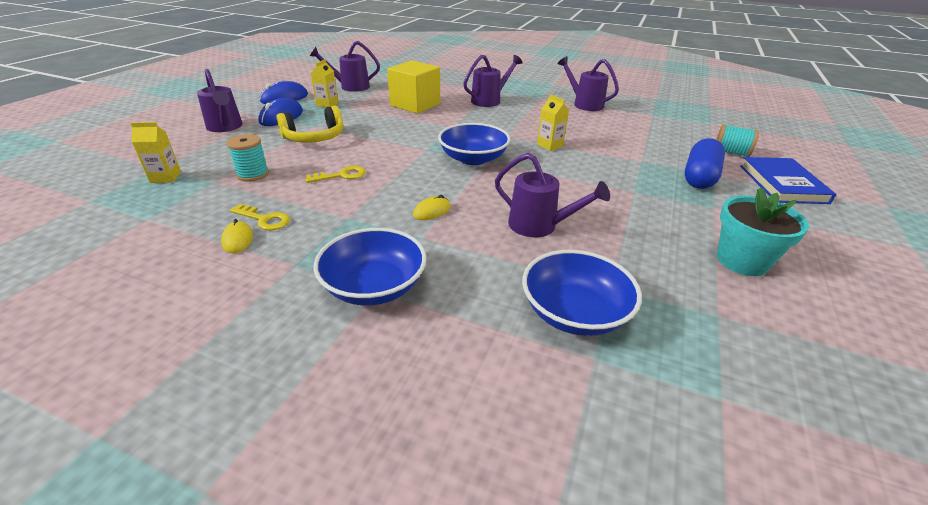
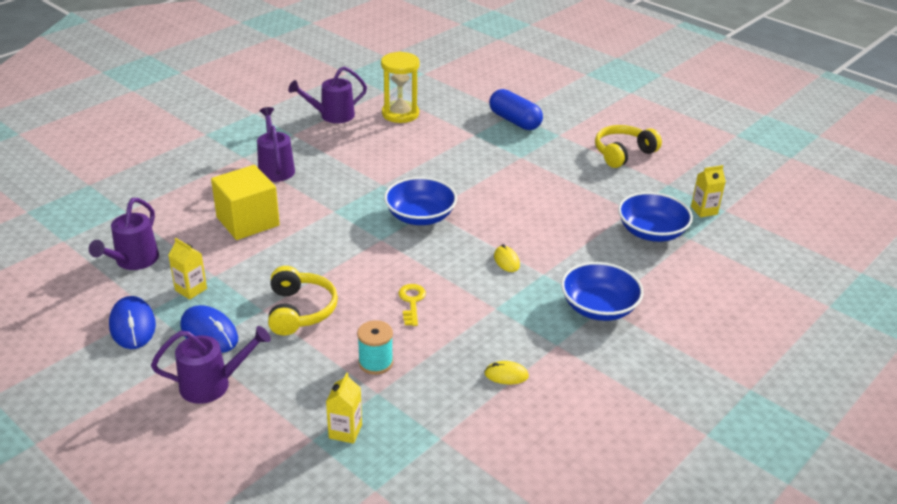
camera: 70 degrees left, 0 degrees up
(264, 219) = (477, 358): yellow key -> none
(539, 226) = (552, 215): purple watering can -> none
(550, 145) = (417, 167): yellow carton -> yellow carton (704, 210)
(626, 125) = (400, 114): none -> yellow hourglass
(730, 153) = (483, 90): turquoise spool -> none
(742, 261) = (623, 153): turquoise flower pot -> yellow headphones
(782, 184) = (541, 94): blue book -> none

